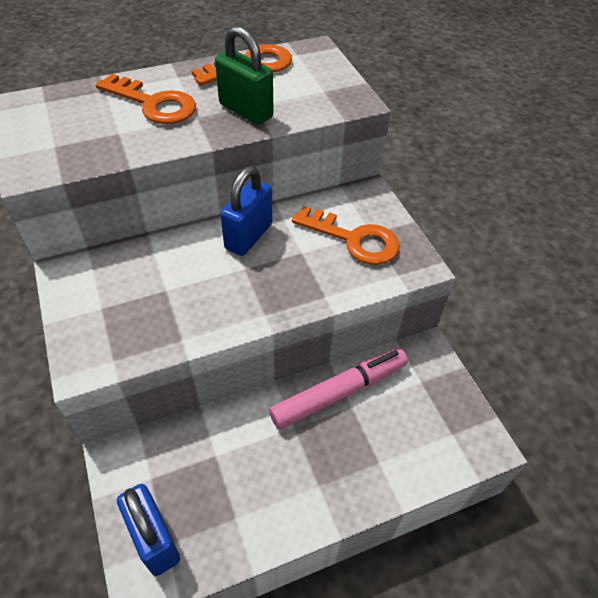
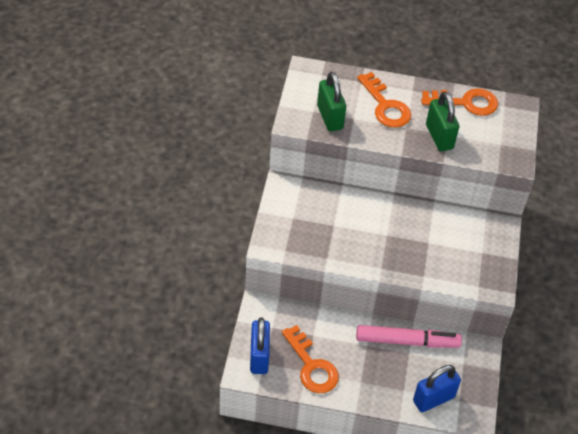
camera: 30 degrees right, 0 degrees up
(83, 144) = (330, 117): none -> green padlock
(248, 236) = (402, 216): blue padlock -> blue padlock (433, 399)
(353, 239) = (467, 250): orange key -> orange key (311, 365)

